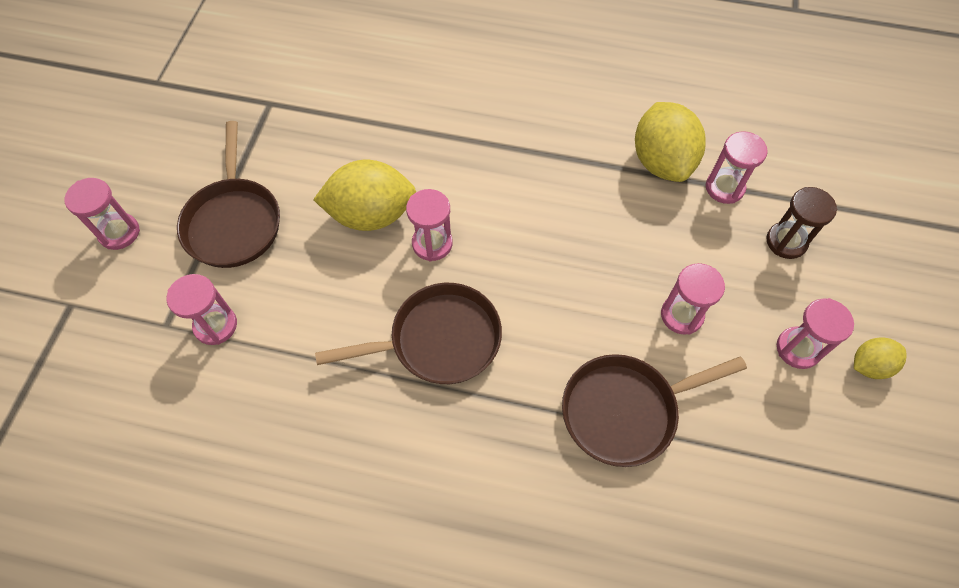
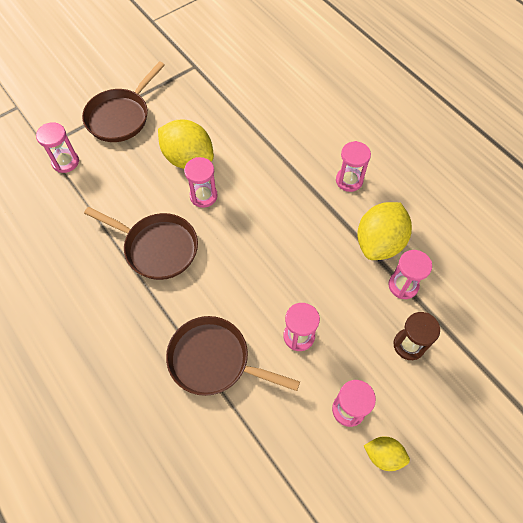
camera: 40 degrees right, 0 degrees up
(119, 233) = (67, 87): pink hourglass -> pink hourglass (349, 180)

